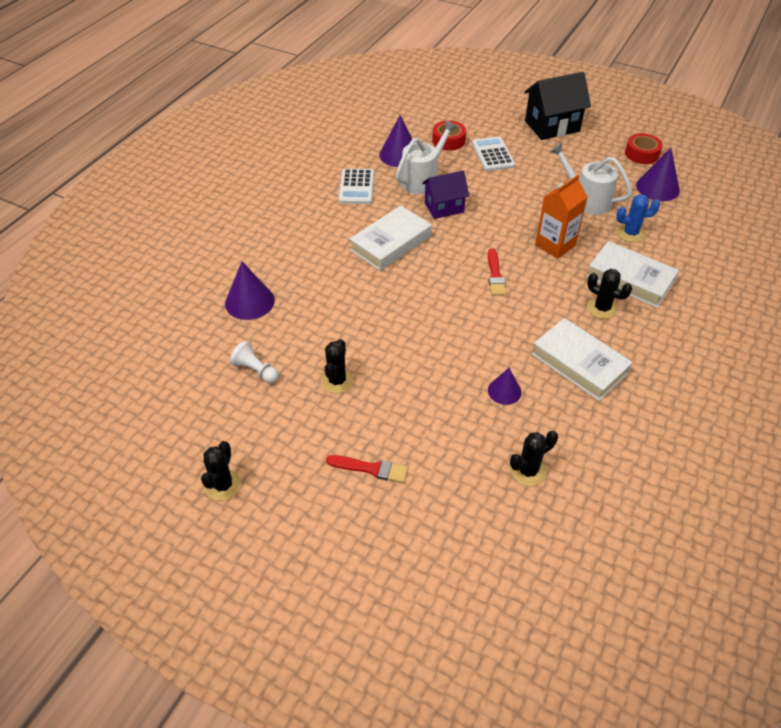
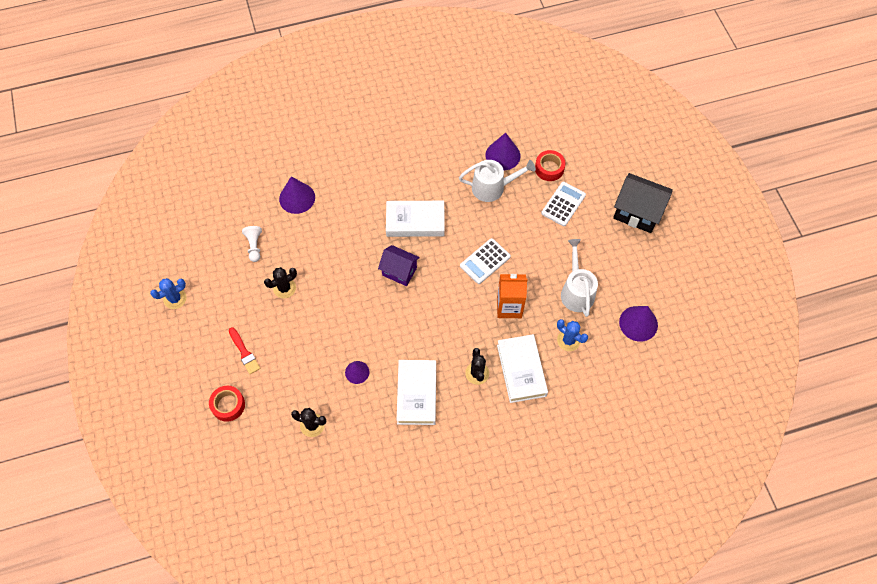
camera: 45 degrees right, 15 degrees up
(223, 485) = (175, 299): black cactus -> blue cactus
(356, 187) = (445, 161): white calculator -> white calculator (485, 261)
(444, 207) = (478, 221): purple house -> purple house (399, 271)
(495, 275) = (446, 296): red brush -> none
(641, 154) = (668, 288): red tape -> red tape (228, 405)

